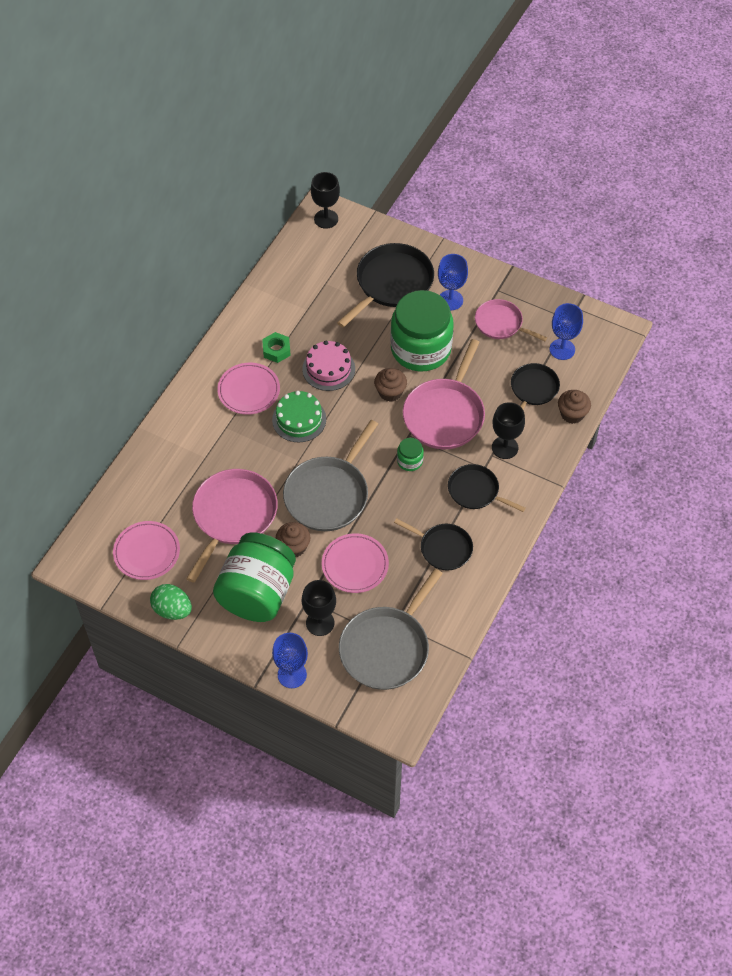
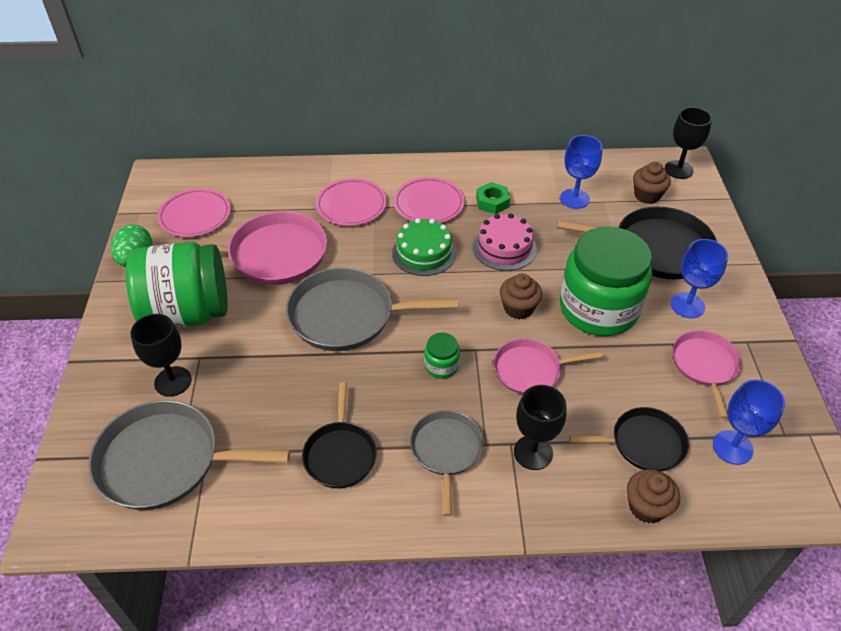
camera: 60 degrees right, 10 degrees down
(292, 674) = (92, 386): blue goblet -> blue goblet (575, 199)
(293, 547) = (261, 316): brown cupcake -> brown cupcake (647, 195)
(355, 565) = (267, 378): pink plate -> pink plate (351, 205)
(445, 414) = (531, 370): pink pan -> pink pan, size x0.61
(476, 491) = (446, 451): black pan -> grey pan

